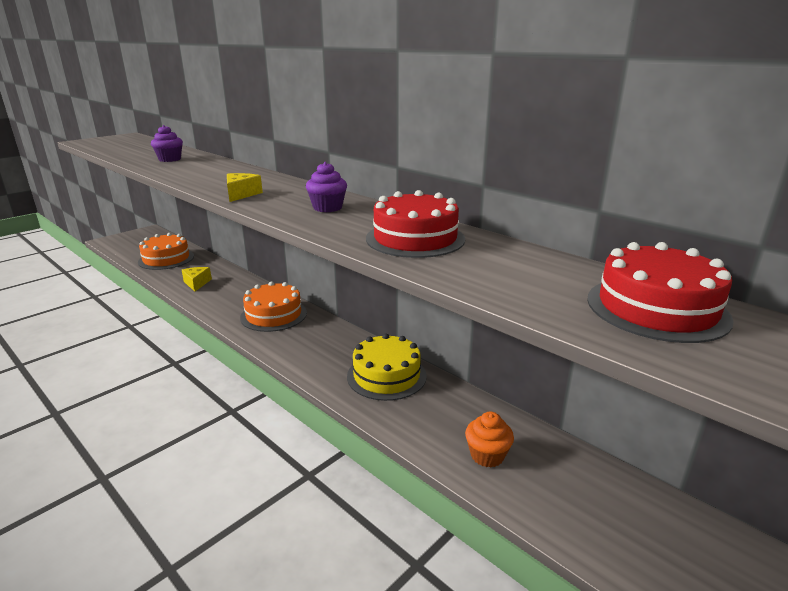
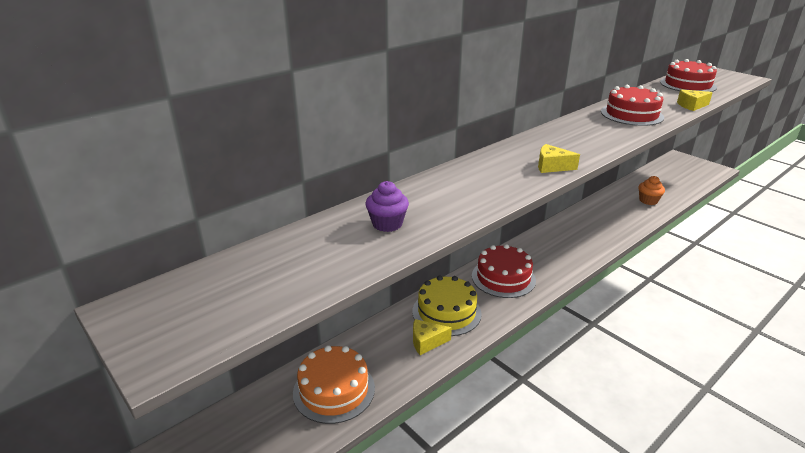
camera: 85 degrees left, 5 degrees up
(273, 315) = (503, 278): orange cake -> red cake
(327, 208) = (579, 135): purple cupcake -> none
(386, 375) = (585, 225): yellow cake -> yellow cake (446, 312)
(486, 288) = (691, 106): none -> yellow cheese

